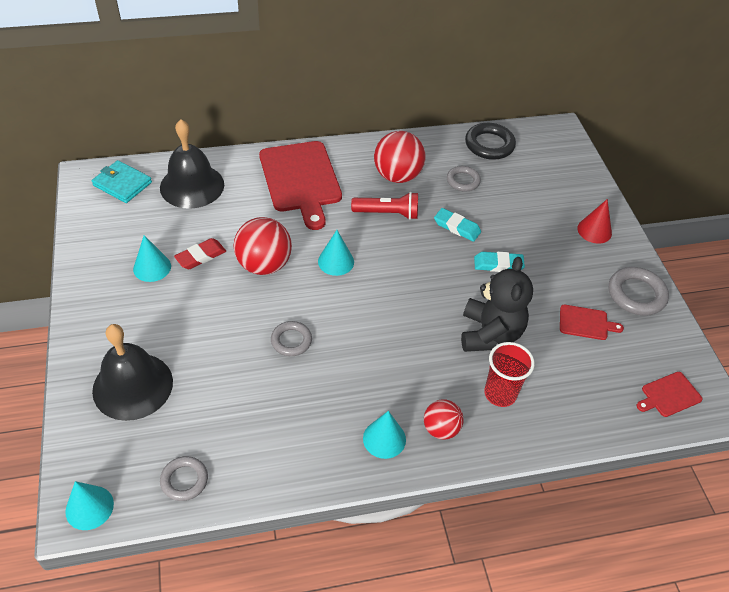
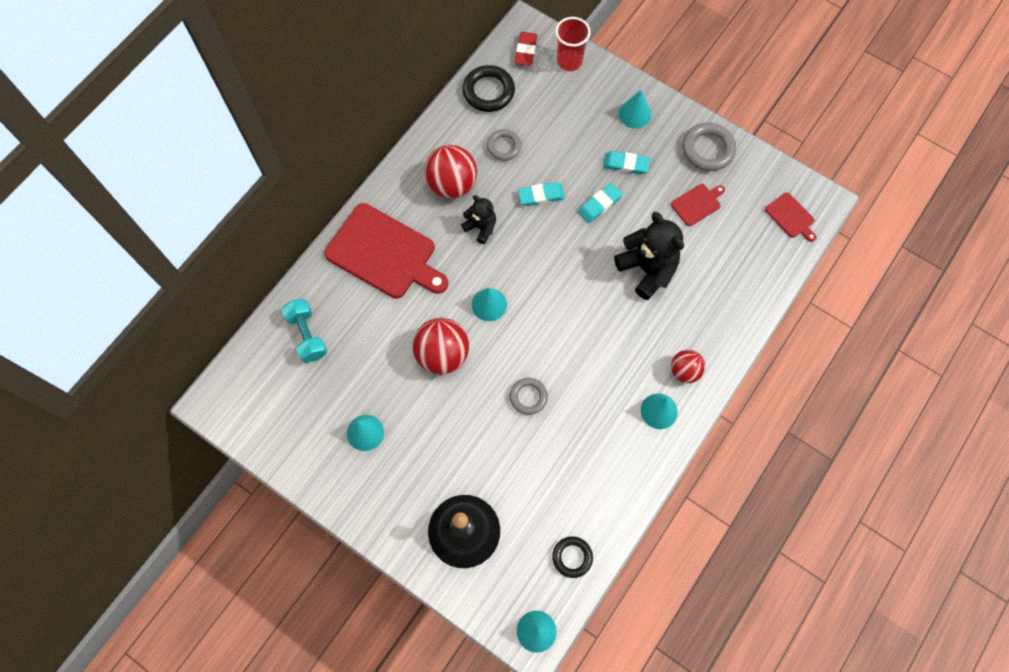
camera: 40 degrees left, 20 degrees up
(122, 184) = (250, 384): turquoise wallet -> none
(184, 480) = (572, 557): grey ring -> black ring
(192, 186) = (307, 335): black bell -> turquoise dumbbell
(200, 256) = (389, 390): red eraser -> red eraser (526, 51)
(387, 213) = (481, 227): red flashlight -> black teddy bear
(500, 394) = (695, 311): red cup -> red cup (569, 61)
(550, 255) = (625, 164): none -> turquoise eraser
(594, 230) = (635, 114): red cone -> turquoise cone
(669, 395) = (791, 217): red cutting board -> red cutting board turned 60 degrees counterclockwise

